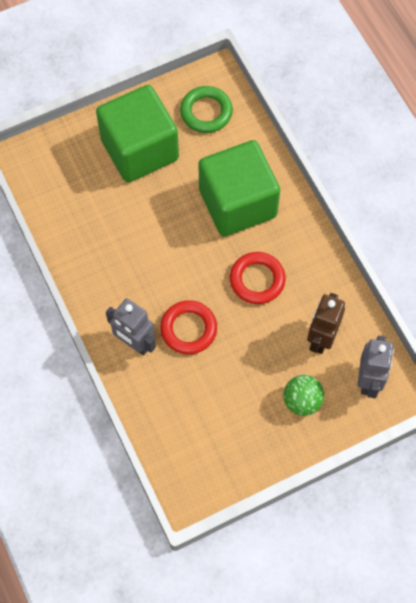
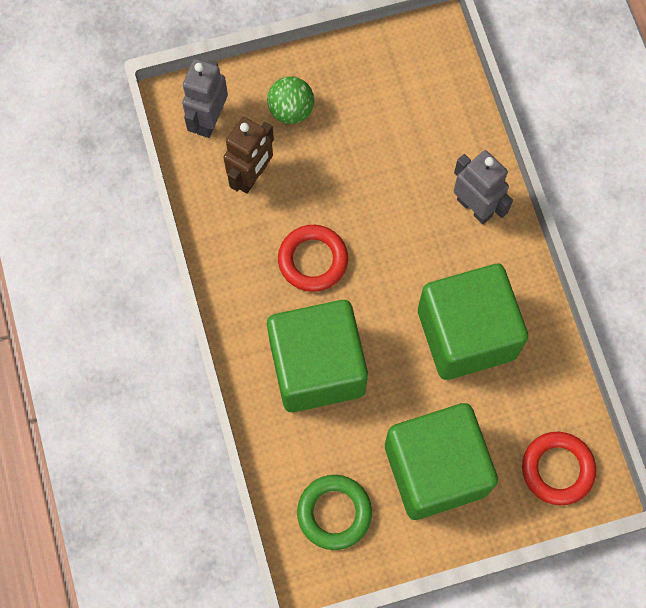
camera: 170 degrees left, 5 degrees up
(129, 244) = (466, 334): none -> green cube
(188, 329) = (407, 213): red ring -> red ring (557, 469)

